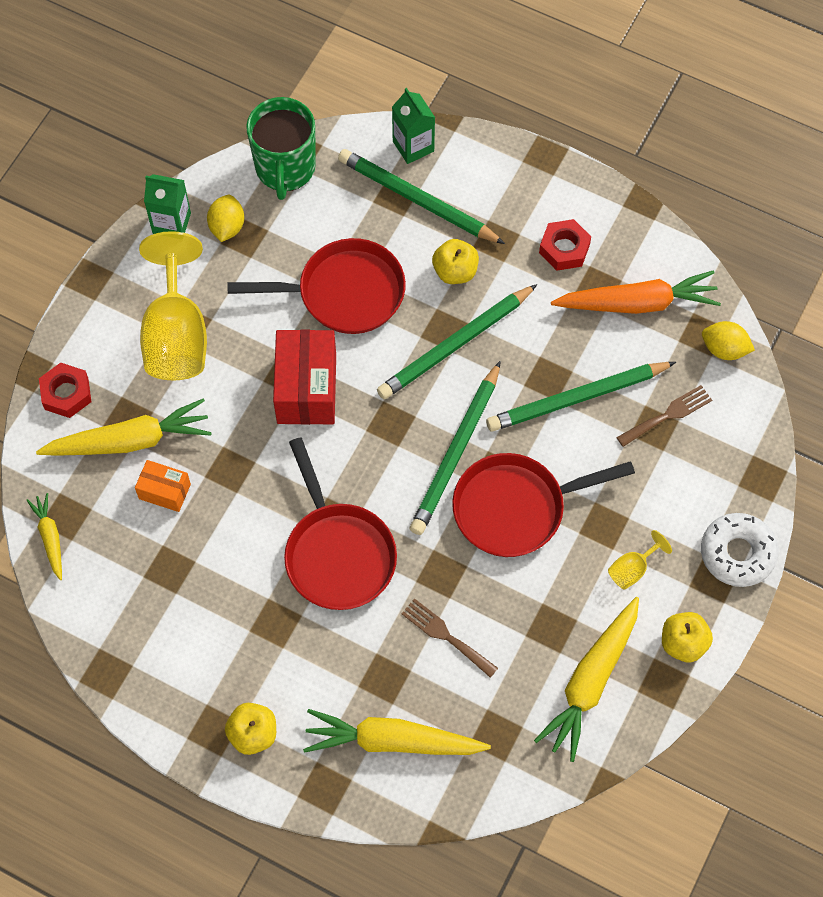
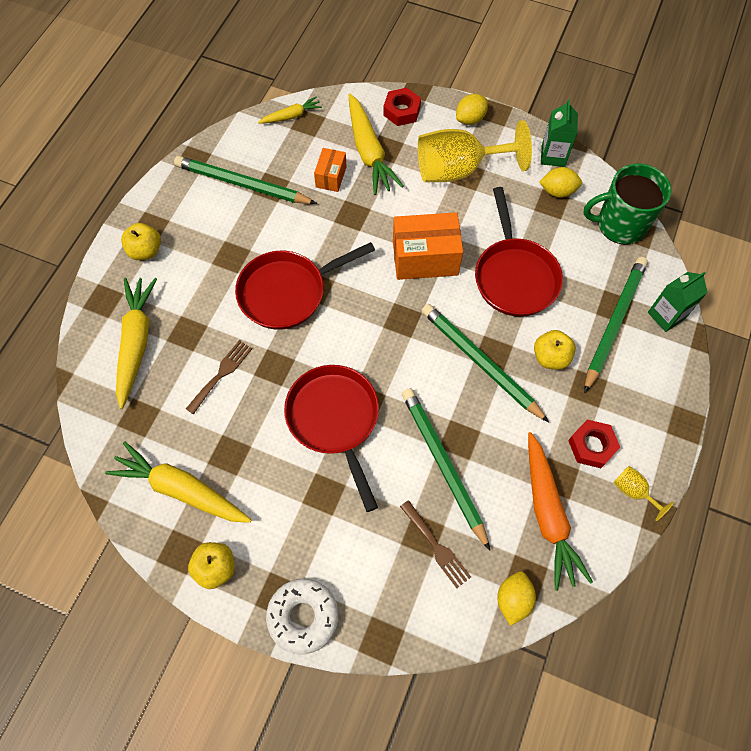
camera: 85 degrees right, 0 degrees up
(95, 311) = (470, 119): none -> yellow lemon
(306, 389) = (425, 258): red box -> orange box
(456, 452) = (382, 370): green pencil -> green pencil (242, 184)
(632, 569) = (284, 520): yellow goblet -> yellow goblet (633, 491)

